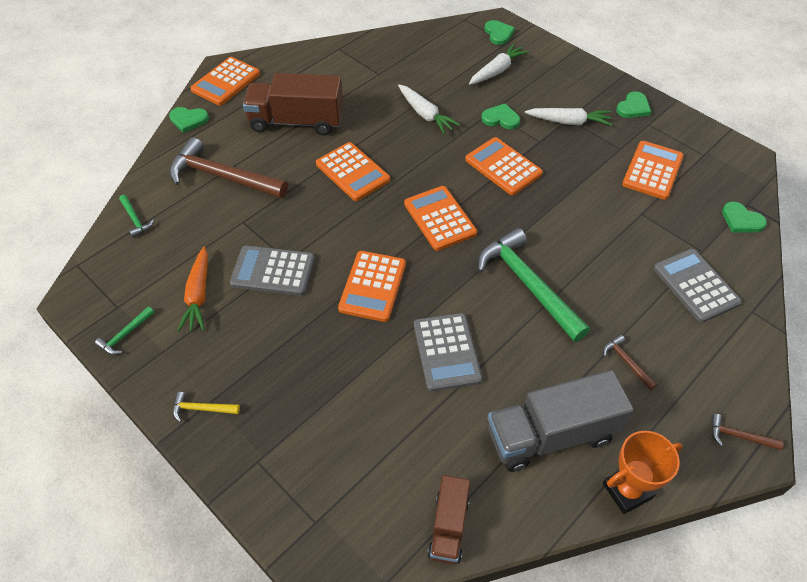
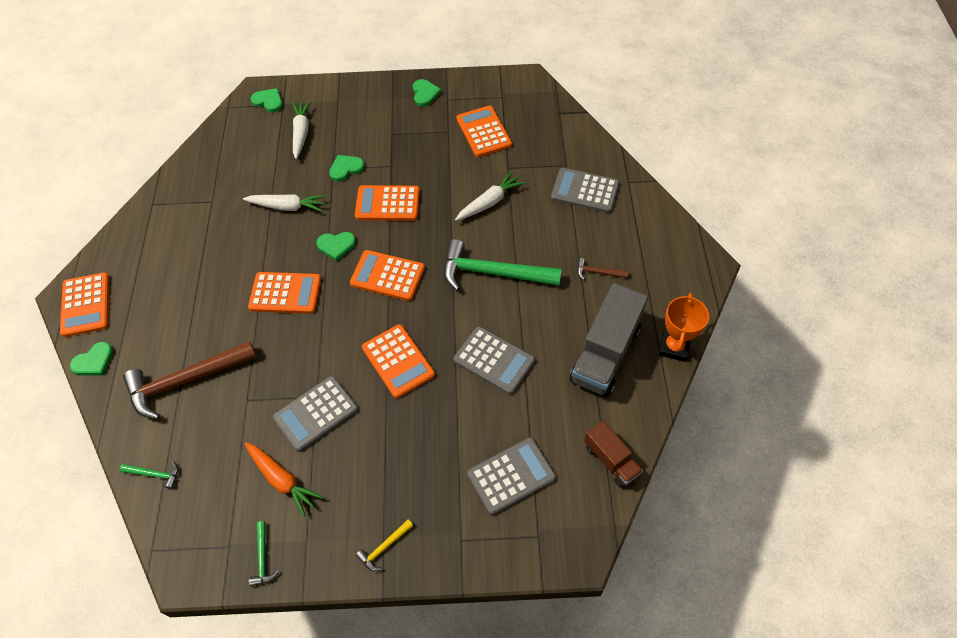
camera: 45 degrees left, 5 degrees up
(296, 121) = (192, 290): brown truck -> none
(352, 453) = (511, 476): none -> grey calculator
(569, 122) = (395, 136): white carrot -> white carrot (490, 202)
(738, 436) = (693, 263): brown hammer -> none
(741, 220) = (566, 126): green heart -> green heart (336, 246)

